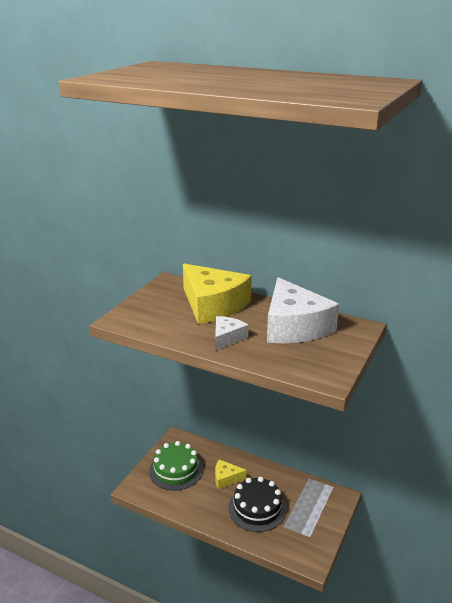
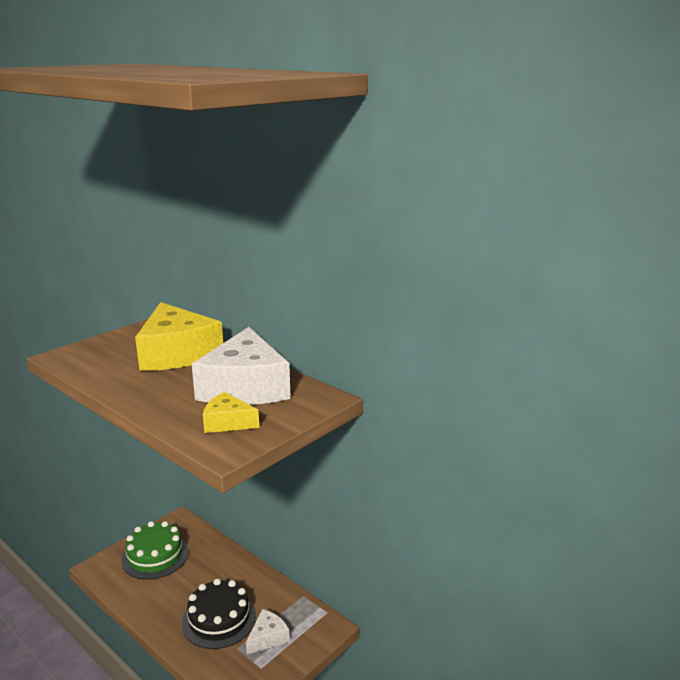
camera: 15 degrees right, 5 degrees down
(226, 478) = (205, 576): yellow cheese -> yellow cheese (227, 422)
(227, 338) = (155, 389): white cheese -> white cheese (268, 637)

